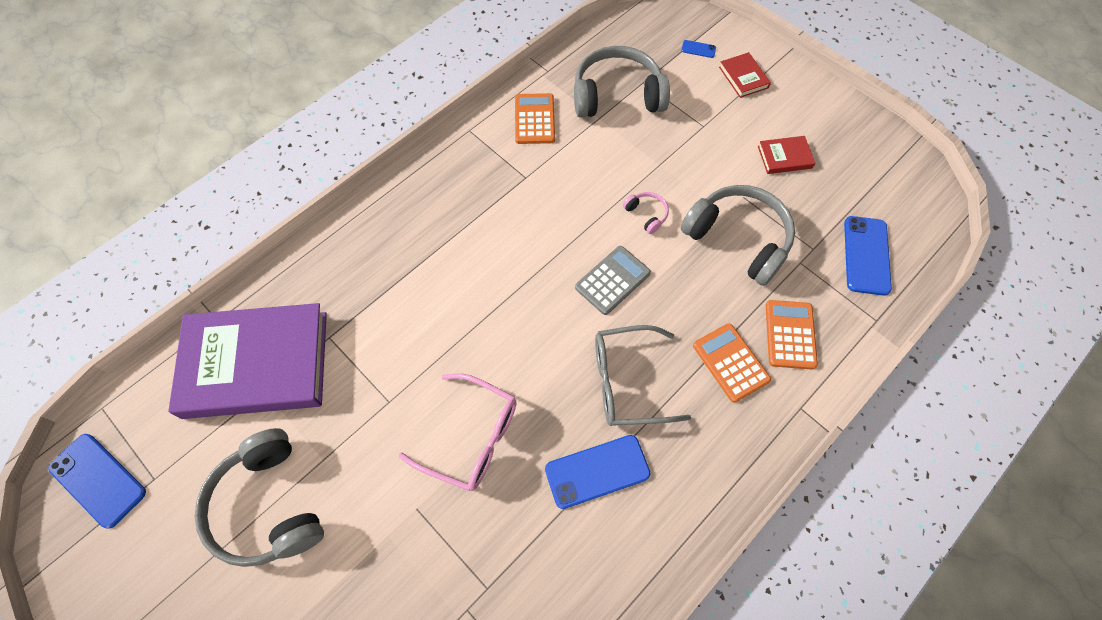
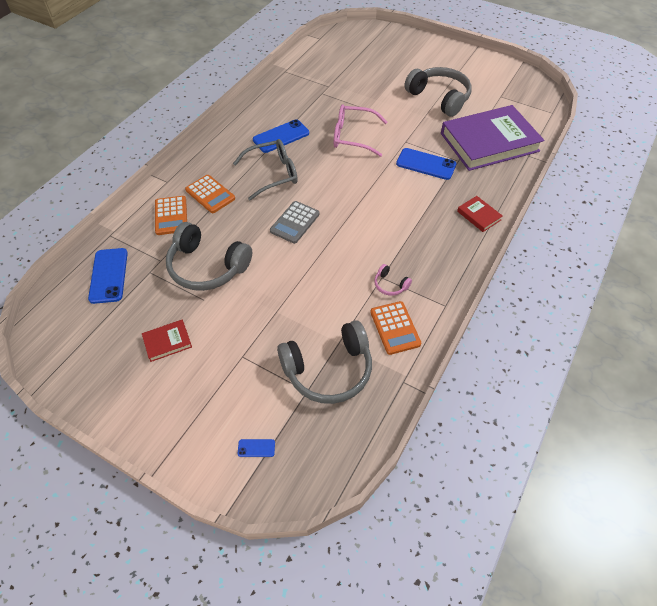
camera: 165 degrees right, 10 degrees down
(98, 480) = (526, 91): blue phone -> blue phone (426, 164)
(646, 214) = (280, 270): pink headphones -> pink headphones (390, 285)
(743, 77) = (206, 421): red book -> red book (478, 215)

